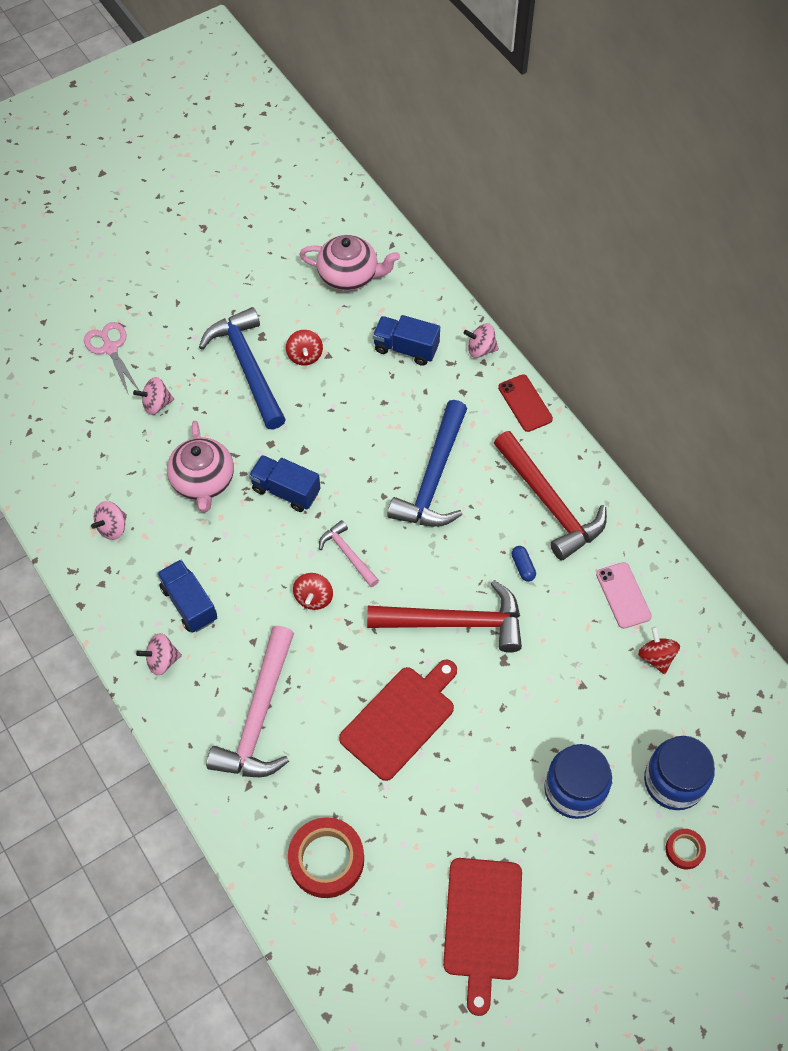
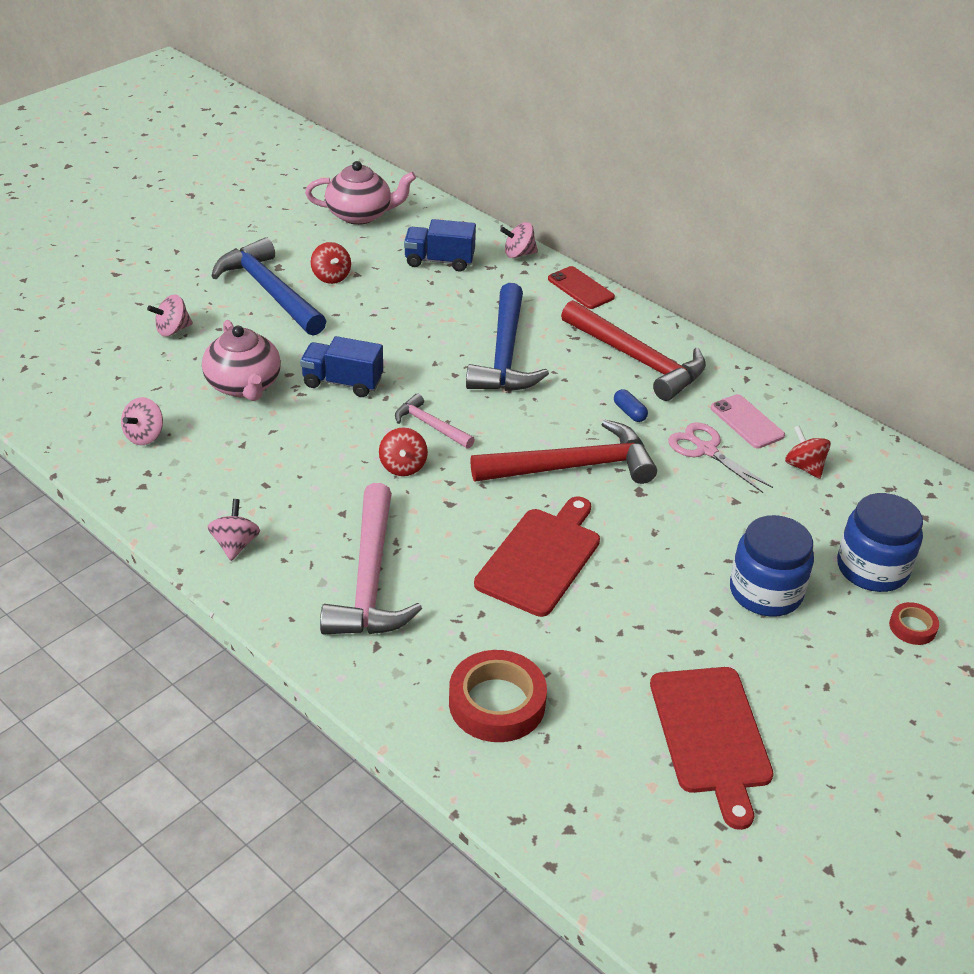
camera: 15 degrees left, 20 degrees down
(110, 348) = (107, 292): pink scissors -> pink scissors (706, 450)
(162, 660) = (235, 544): pink spinning top -> pink spinning top turned 120 degrees clockwise
(189, 603) = (255, 490): blue truck -> none

